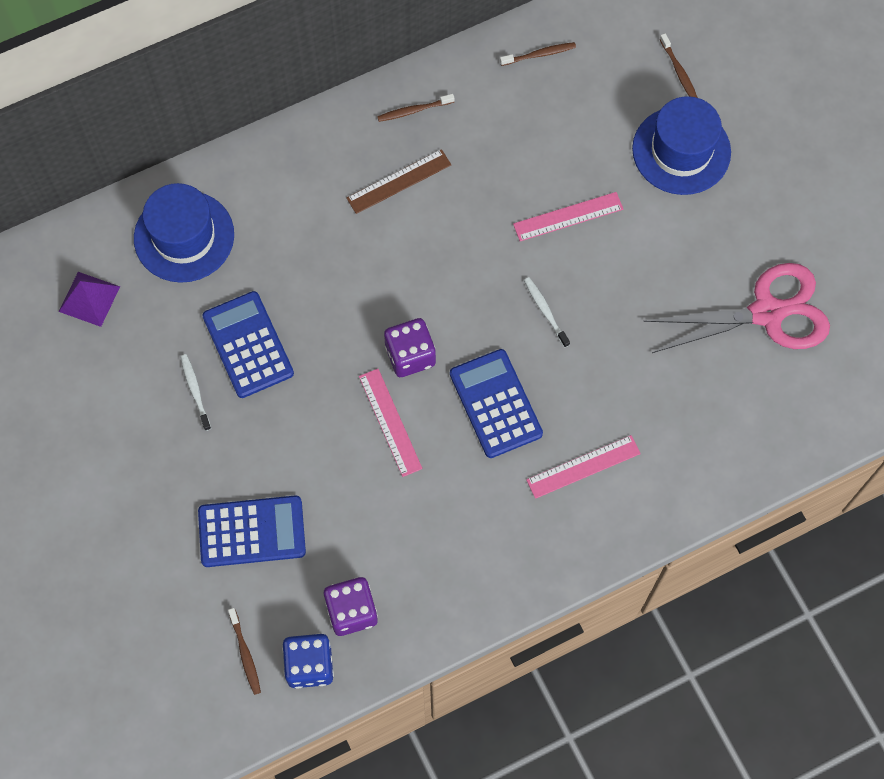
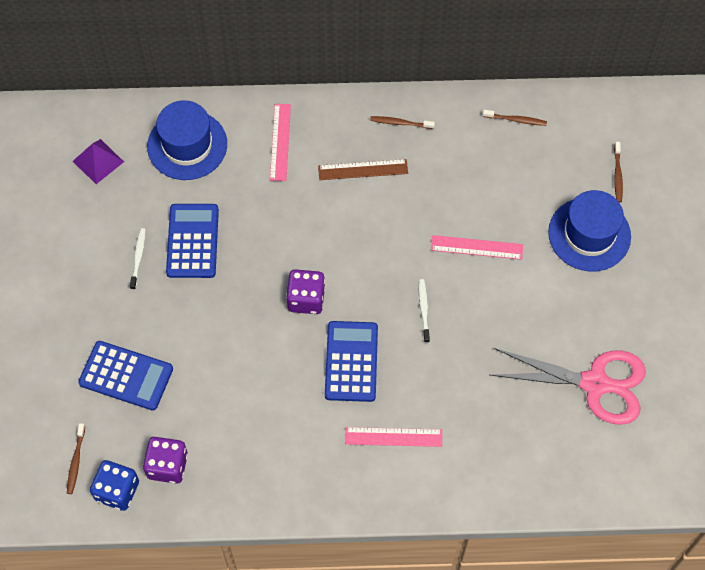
camera: 25 degrees right, 5 degrees down
(390, 422) = (266, 341): pink ruler -> pink ruler (280, 142)

